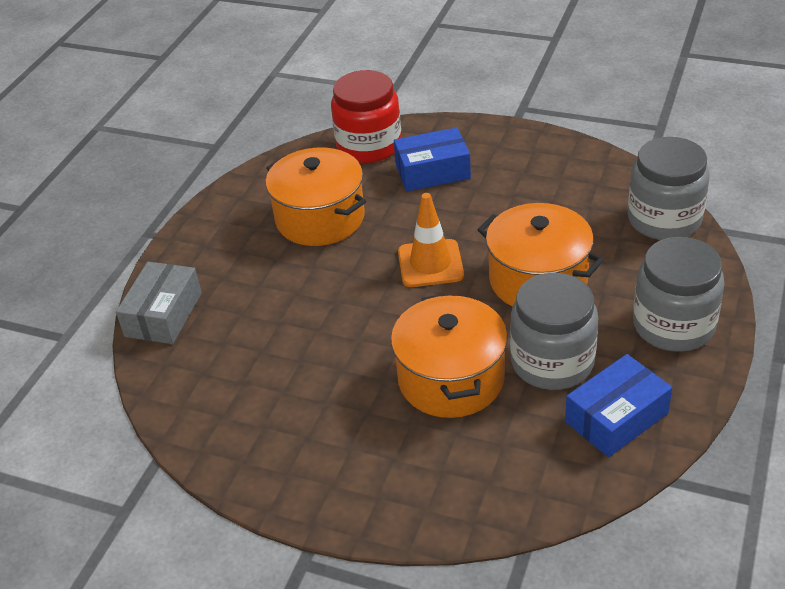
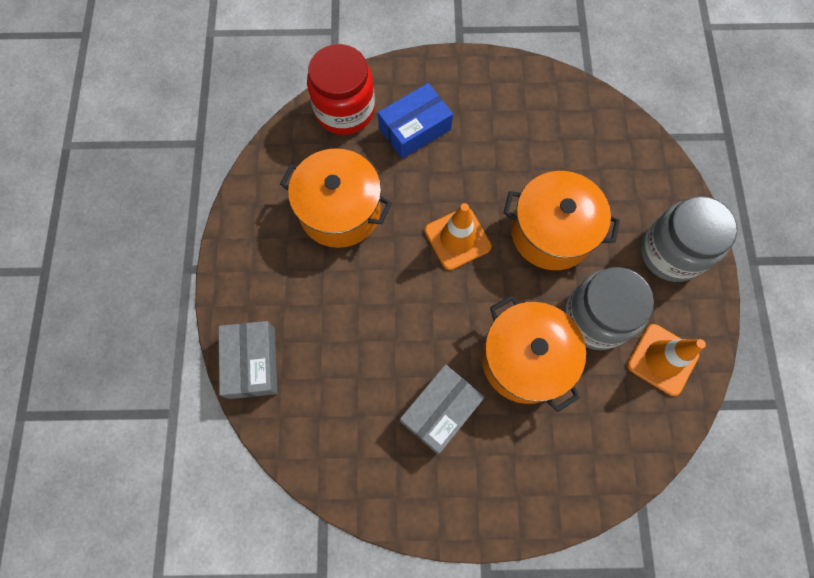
camera: 25 degrees left, 30 degrees up
(332, 399) = (440, 411): none -> grey box
(616, 417) = (662, 359): blue box -> orange traffic cone
(664, 219) = (625, 138): grey jar -> none

